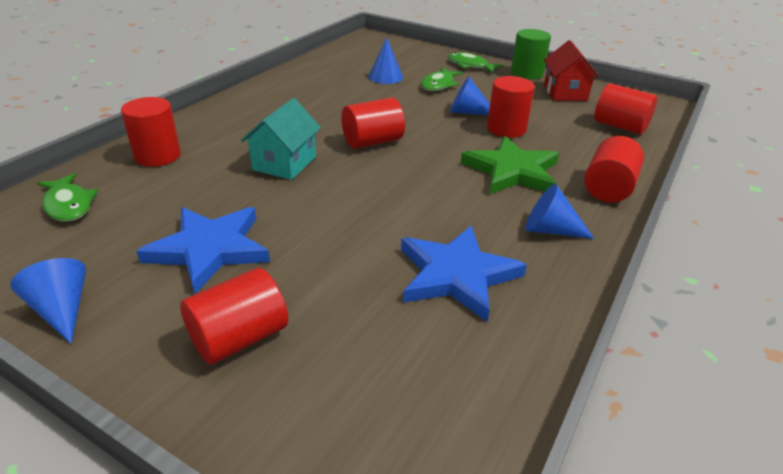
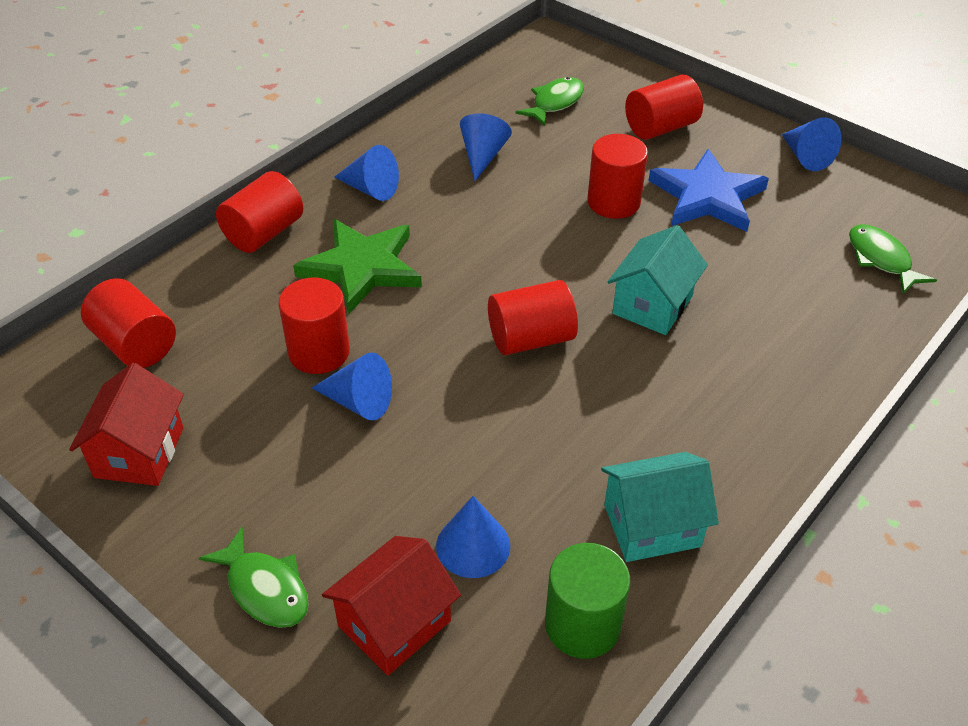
camera: 170 degrees left, 10 degrees up
(158, 156) = (825, 332): red cylinder -> red cylinder (613, 202)
(300, 84) = (652, 525): none -> turquoise house
(411, 61) = (394, 623): none -> red house
(439, 85) = (371, 502): green fish -> green fish (555, 103)
(456, 275) = (483, 156): blue star -> blue cone
(526, 73) = (159, 539): green cylinder -> green cylinder (582, 625)

